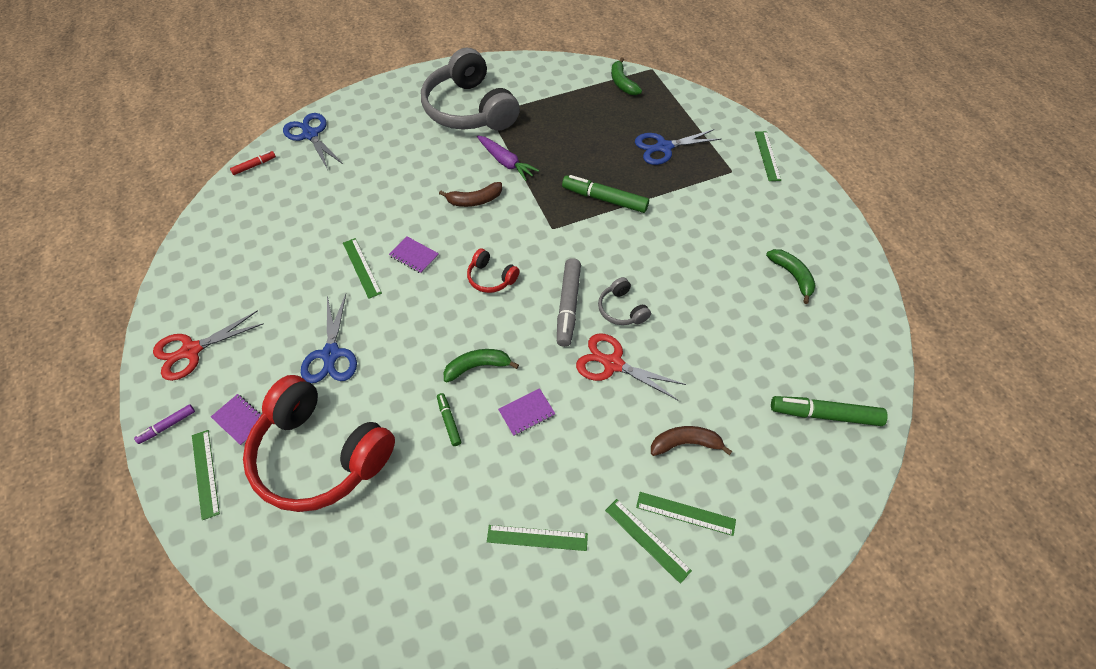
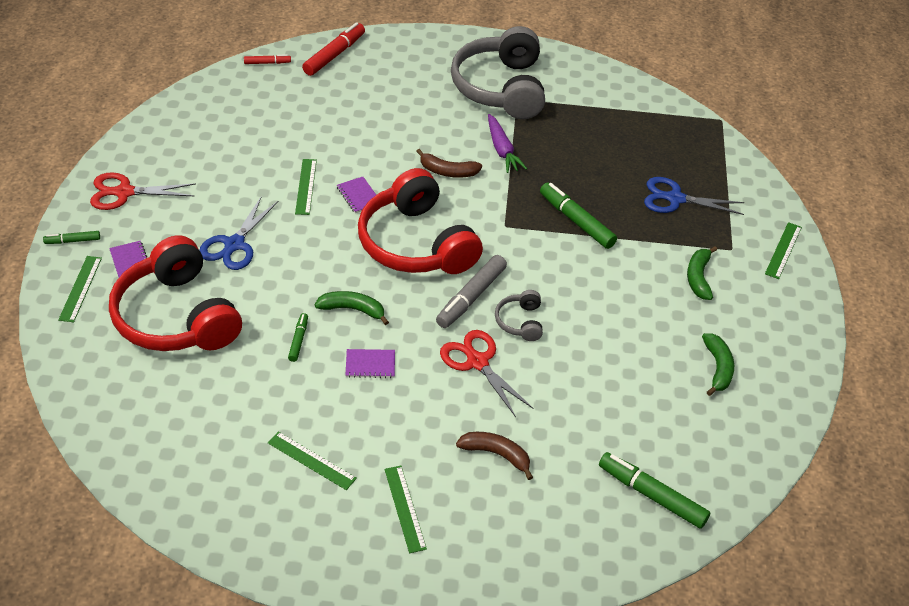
camera: 25 degrees right, 10 degrees down
(167, 426) = (72, 241): purple marker -> green marker
(310, 135) = (334, 55): blue scissors -> red marker
(491, 278) = (416, 243): red headphones -> red headphones, size x2.33
(622, 83) = (678, 121): green banana -> green banana (698, 277)
(685, 513) = (454, 506): green ruler -> none

